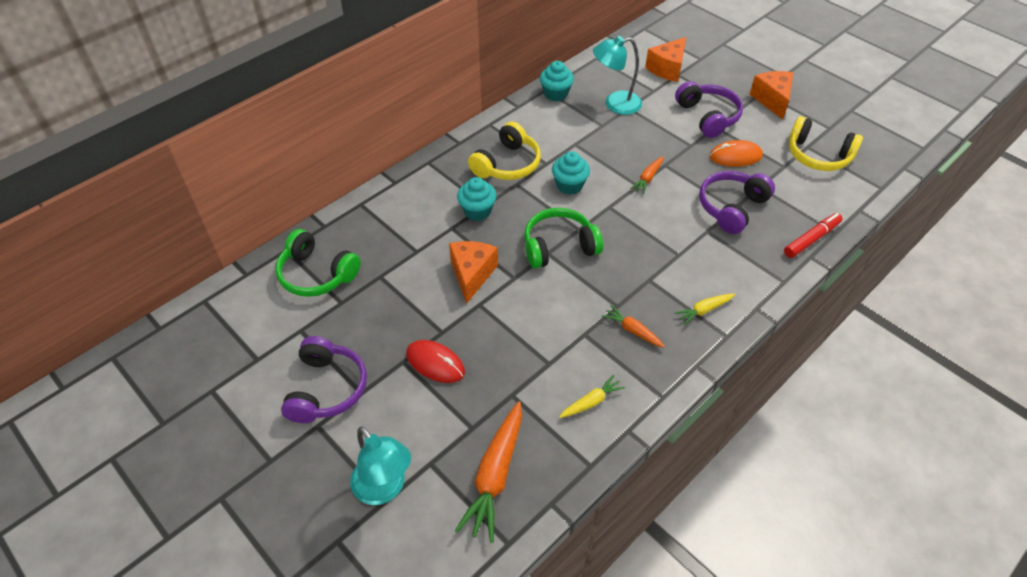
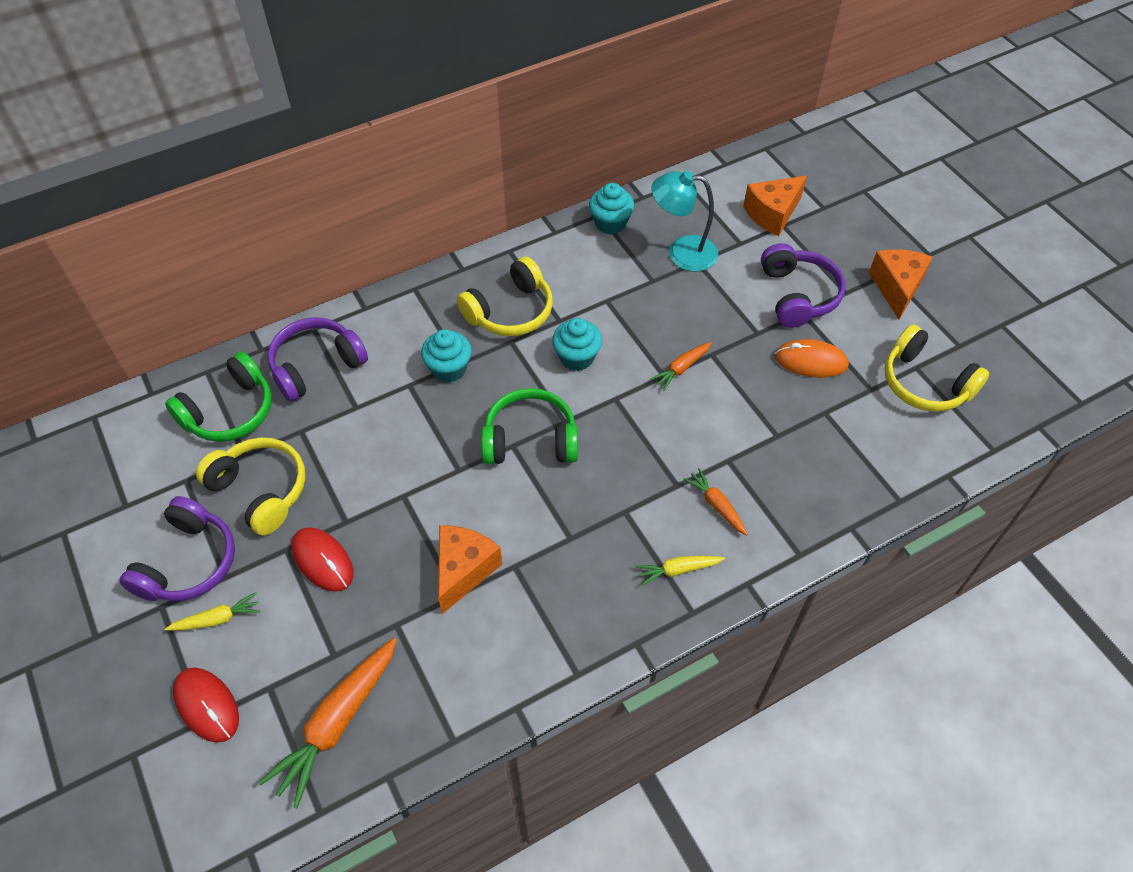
camera: 15 degrees right, 5 degrees up
(317, 274) = (230, 411): green headphones -> green headphones turned 90 degrees counterclockwise
(365, 324) = (260, 490): none -> yellow headphones
(384, 489) = (207, 705): turquoise lamp -> red mouse
(472, 274) = (409, 453): orange cheese -> orange cheese (463, 570)
(591, 402) = (487, 658): yellow carrot -> yellow carrot (217, 619)
(633, 330) = (576, 576): orange carrot -> orange carrot (716, 505)
(731, 207) = (774, 434): purple headphones -> purple headphones (316, 366)
(811, 239) = (863, 503): red marker -> none

